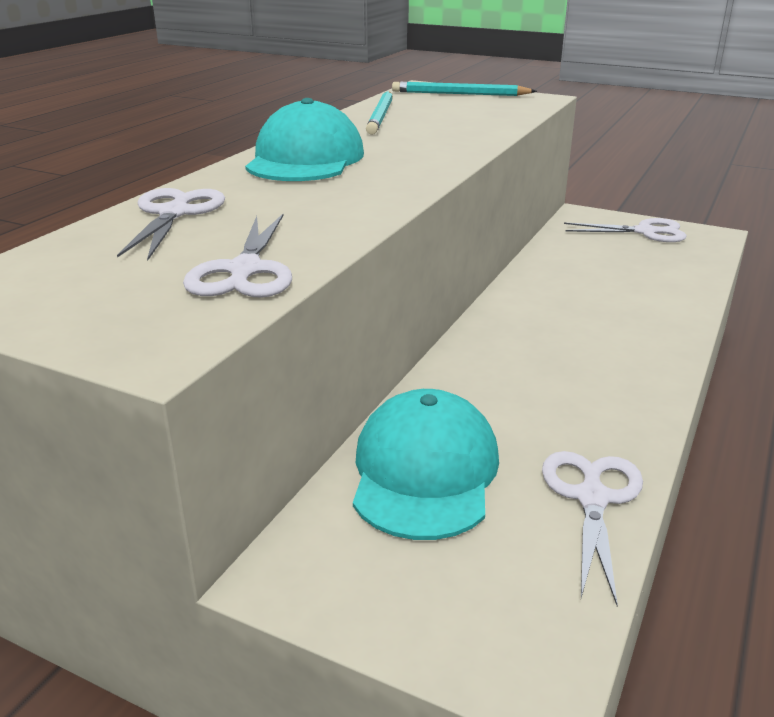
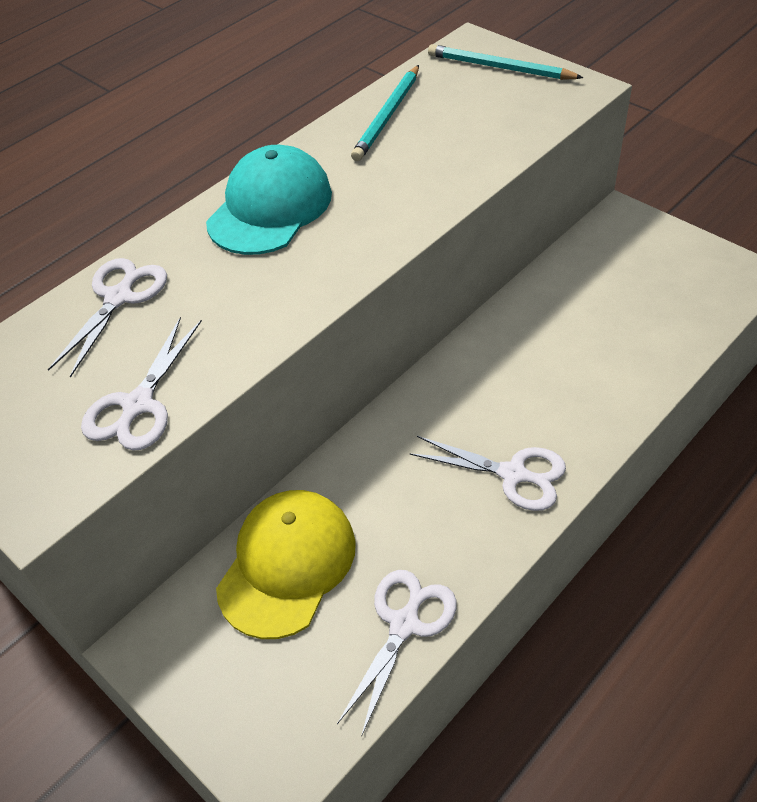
camera: 20 degrees right, 20 degrees up
(424, 472) = (287, 564): turquoise cap -> yellow cap
(645, 232) = (673, 258): white scissors -> white scissors (513, 474)

